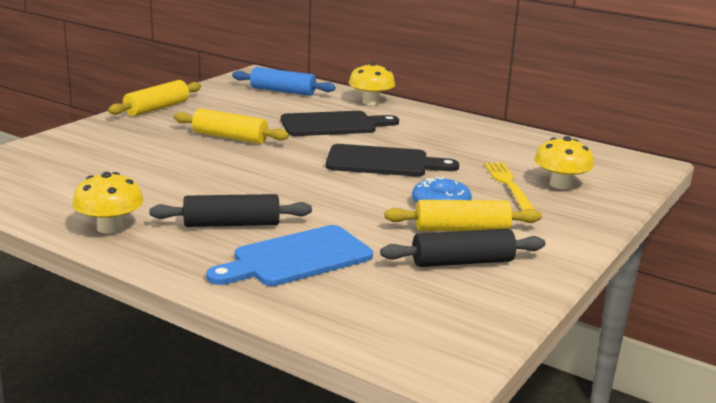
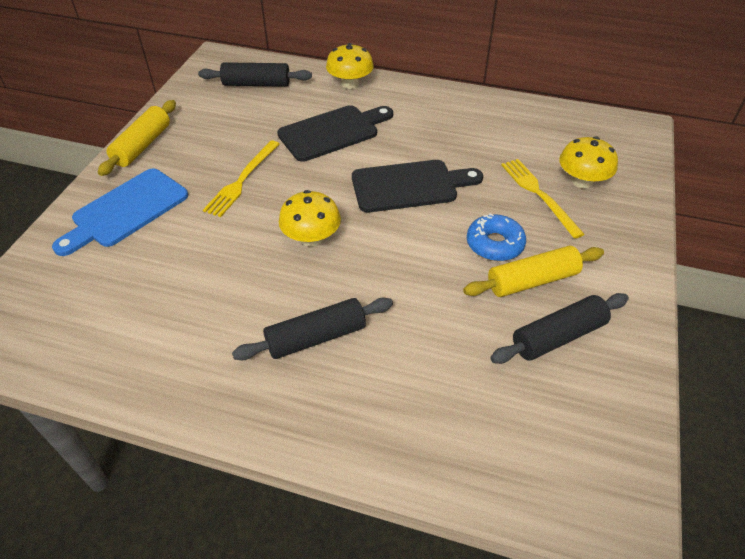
camera: 15 degrees left, 25 degrees up
(110, 228) = (195, 381): yellow mushroom -> yellow mushroom (311, 238)
(230, 137) = (242, 180): yellow rolling pin -> yellow fork
(282, 91) = (256, 84): blue rolling pin -> black rolling pin
(296, 258) = (405, 378): blue cutting board -> blue cutting board (126, 210)

